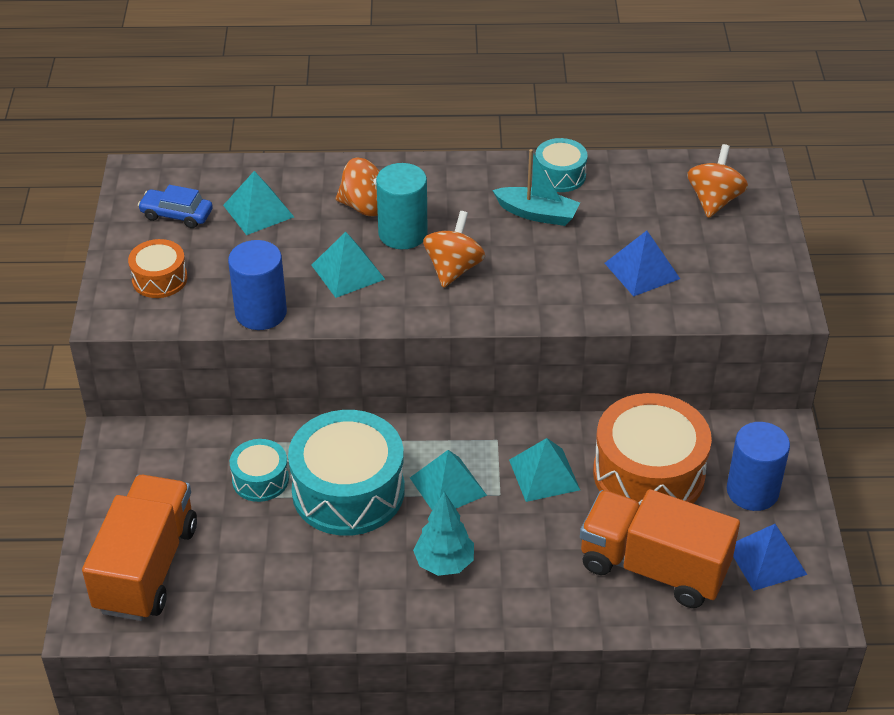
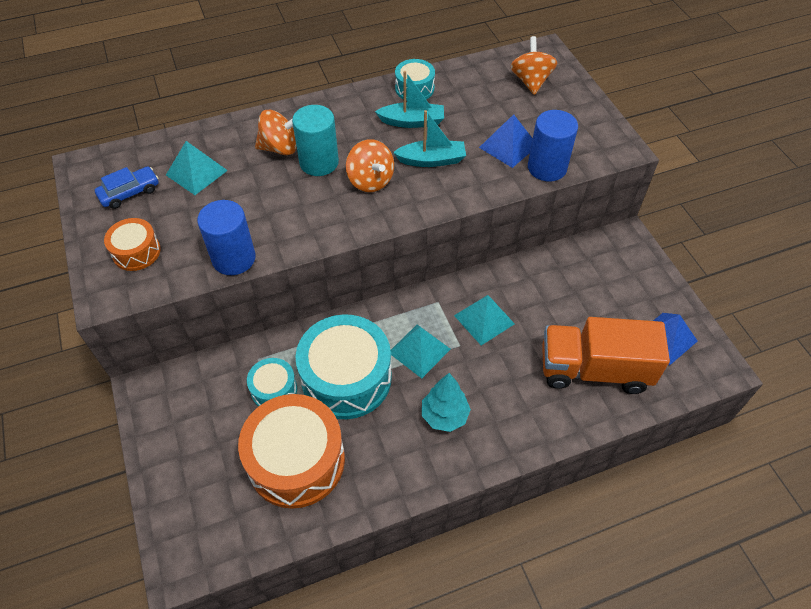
camera: 20 degrees left, 10 degrees up
(146, 568) = (211, 499): orange truck -> none
(176, 215) = (130, 193): blue car -> blue car turned 150 degrees clockwise
(347, 272) = (289, 205): turquoise pyramid -> none
(453, 269) = (370, 181): orange spinning top -> orange spinning top turned 150 degrees clockwise
(538, 264) = (431, 160): none -> turquoise boat
(648, 474) = (555, 296): orange drum -> orange drum (296, 460)
(752, 491) = (630, 288): blue cylinder -> blue cylinder (547, 167)

